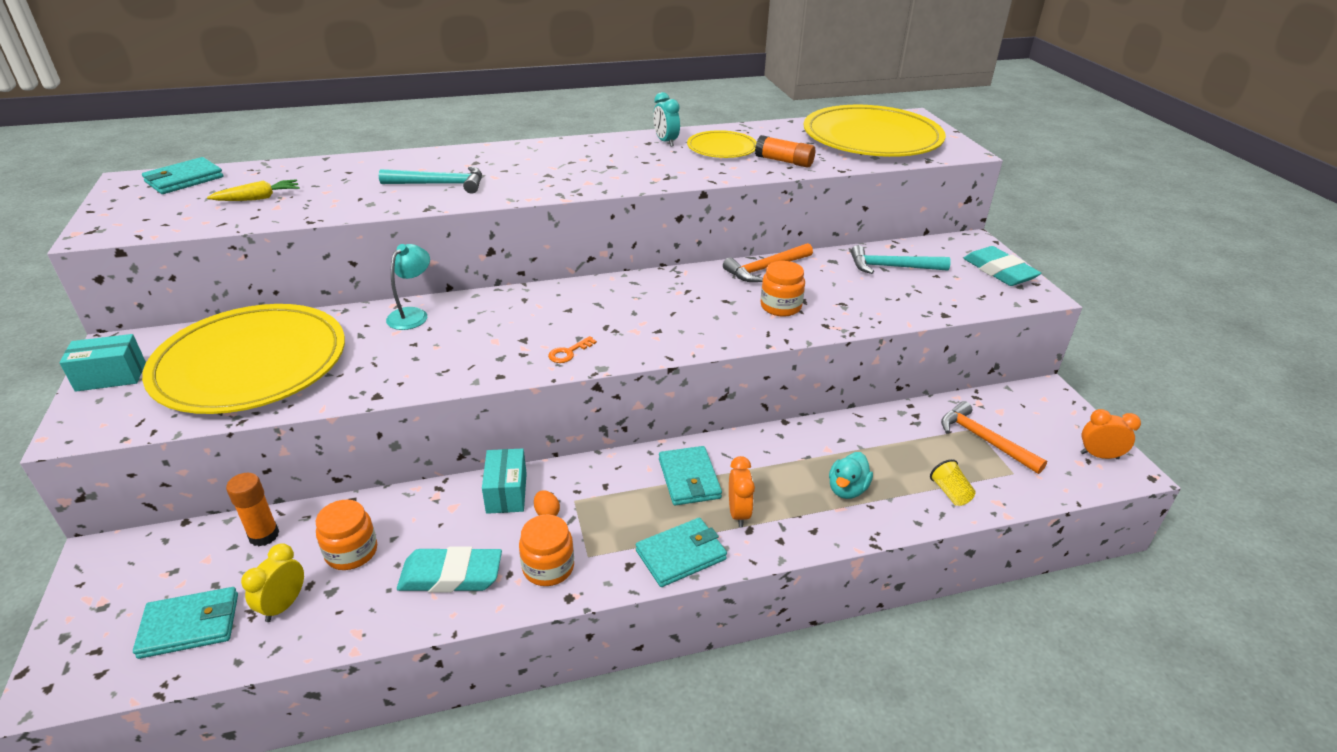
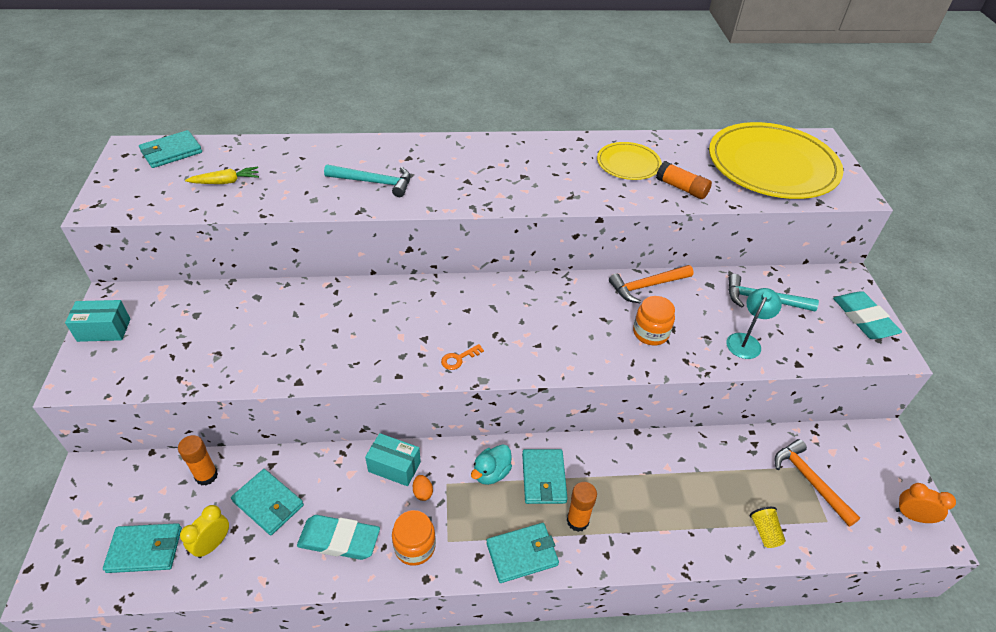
camera: 10 degrees right, 10 degrees up
(250, 364) = (207, 332): yellow plate -> none
(351, 552) = (268, 503): orange jar -> turquoise wallet
(412, 314) = (339, 297): turquoise lamp -> turquoise lamp (746, 341)
(506, 493) = (394, 467): turquoise box -> turquoise box turned 75 degrees counterclockwise
(666, 142) = (579, 149): turquoise clock -> none
(738, 513) = (577, 521): orange clock -> orange glue stick
(847, 489) = (675, 513): turquoise duck -> turquoise duck (491, 473)

